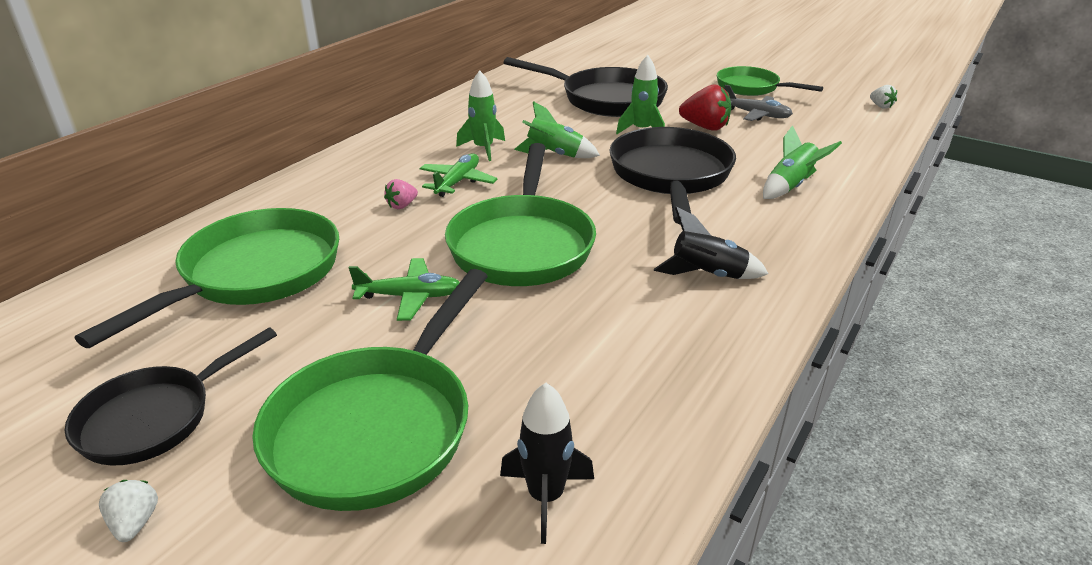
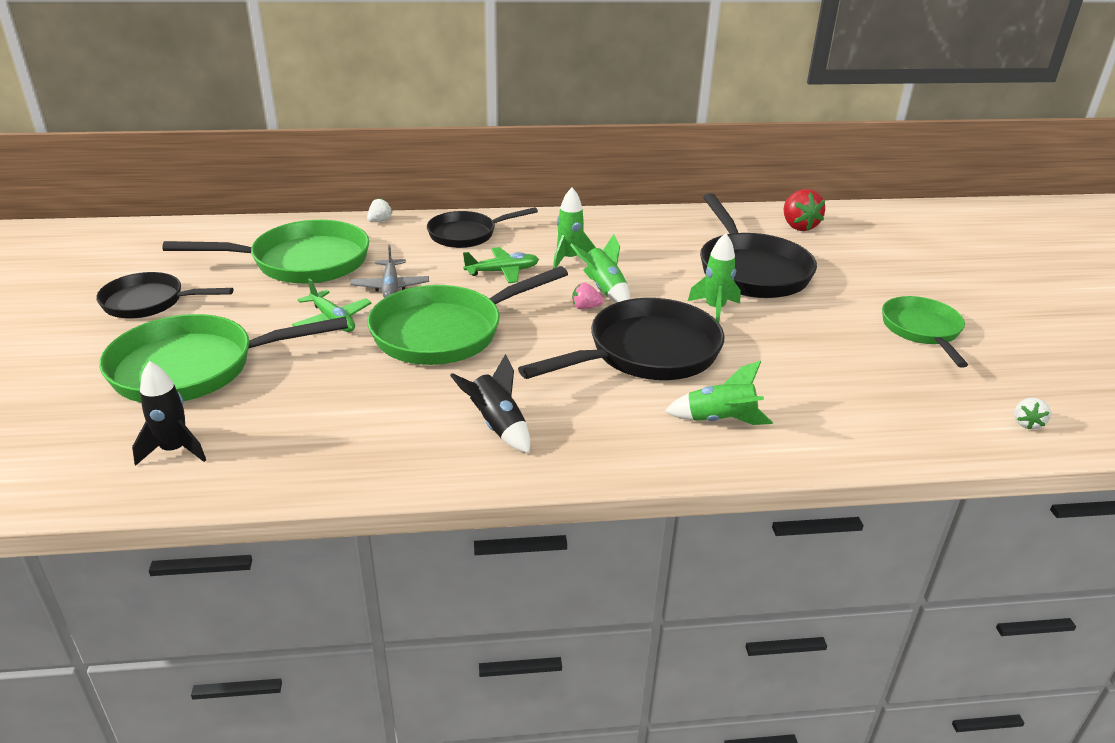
camera: 50 degrees right, 0 degrees up
(135, 523) = (71, 338): white strawberry -> white strawberry (380, 221)
(361, 173) = (466, 234): none -> black pan
(402, 205) = (441, 267): pink strawberry -> pink strawberry (585, 307)
(705, 127) = (776, 336): red strawberry -> red strawberry (798, 226)
(756, 115) = (856, 354): grey plane -> grey plane (390, 287)

